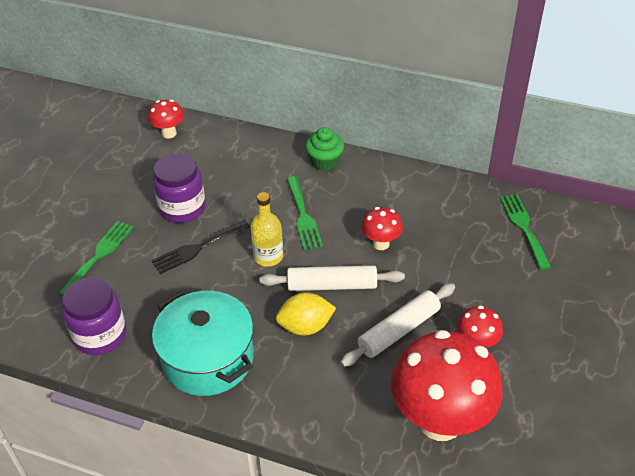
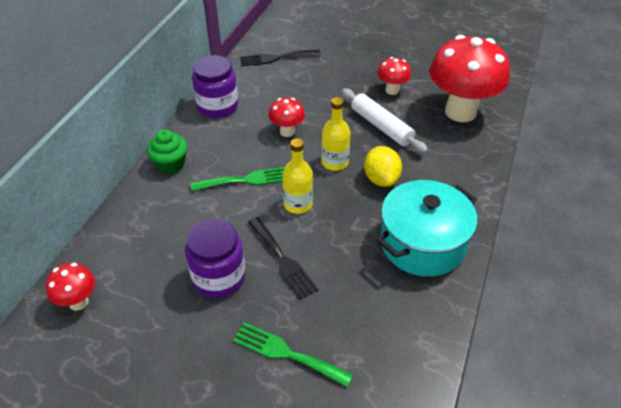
camera: 90 degrees left, 0 degrees up
(100, 335) = (403, 336): purple jar -> purple jar (217, 107)
(332, 285) = (335, 162): white rolling pin -> yellow bottle
(523, 227) = (276, 58): green fork -> black fork

